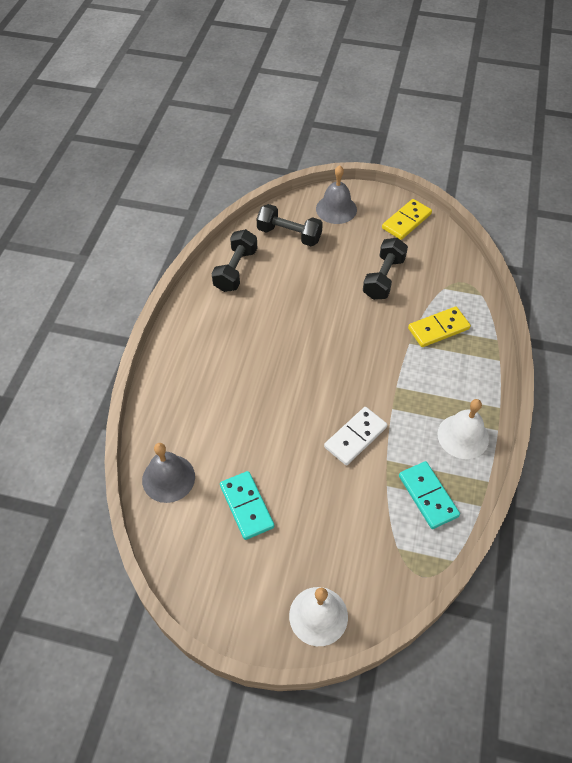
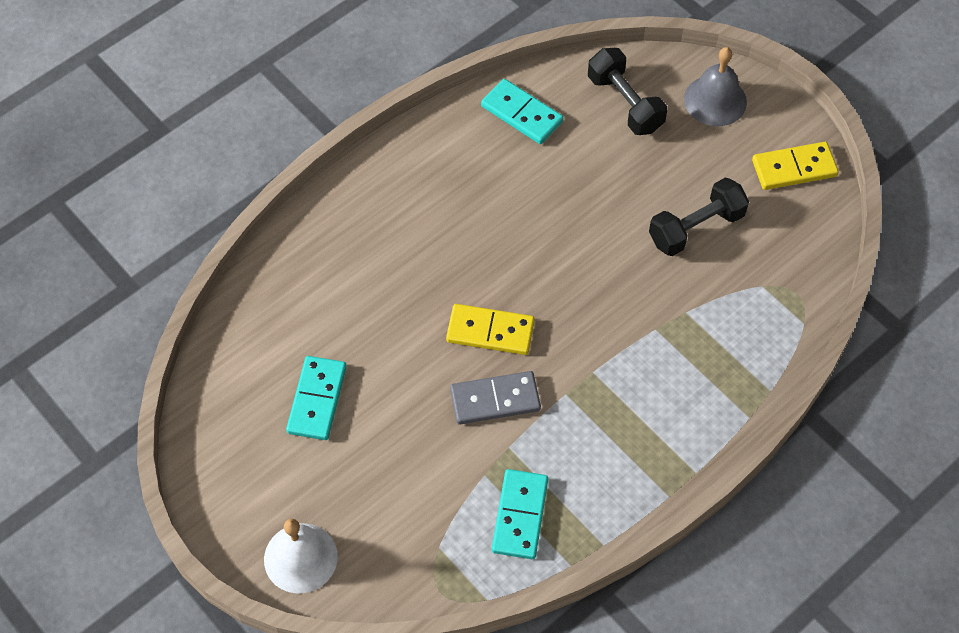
camera: 35 degrees right, 5 degrees up
(168, 478) = (261, 318): grey bell -> none
(235, 270) = (522, 114): black dumbbell -> turquoise domino
(355, 437) = (495, 399): white domino -> grey domino
(438, 328) = (708, 332): yellow domino -> yellow domino (490, 331)
(463, 436) = (620, 477): white bell -> none

